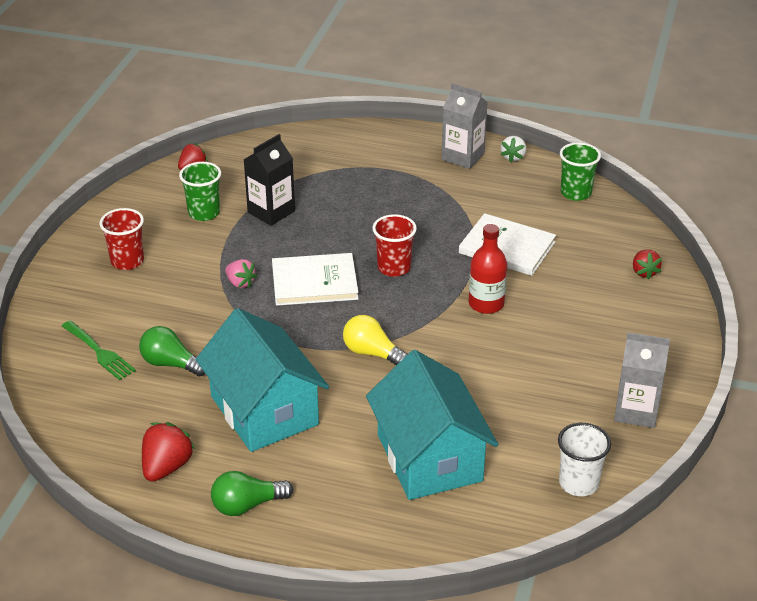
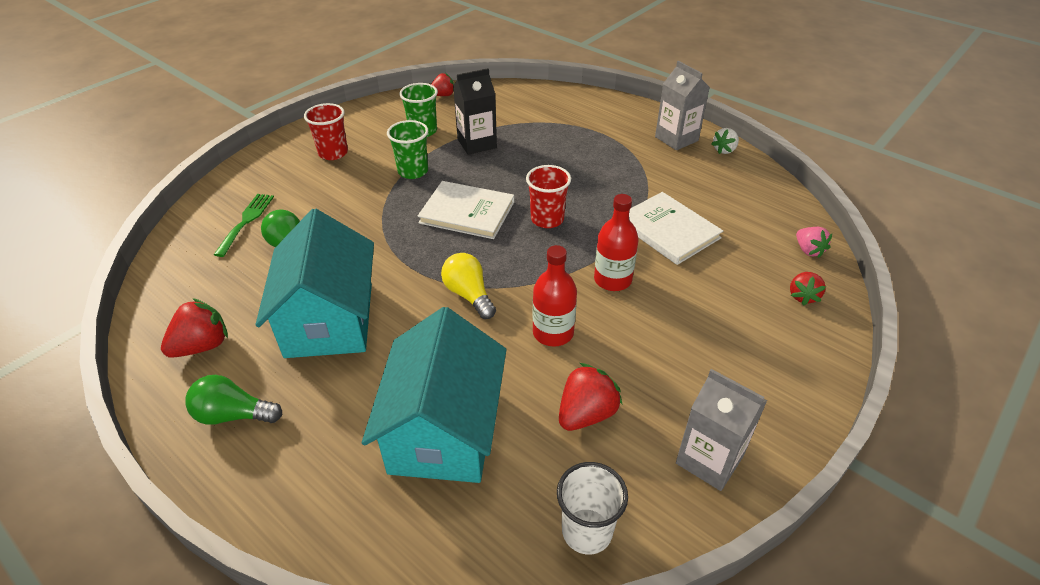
camera: 25 degrees right, 5 degrees up
(100, 352) = (246, 221): green fork -> green fork turned 150 degrees counterclockwise
(240, 283) = (405, 195): pink strawberry -> pink strawberry (808, 250)
(465, 361) = (553, 333): none -> red bottle
(530, 410) = (586, 414): none -> red strawberry
(575, 193) = (769, 197): green cup -> green cup (413, 171)

